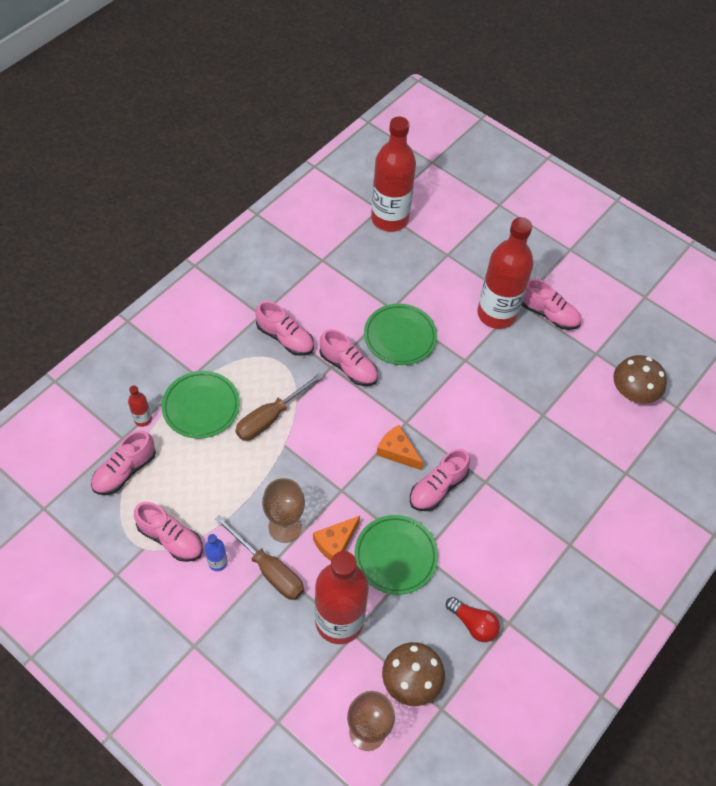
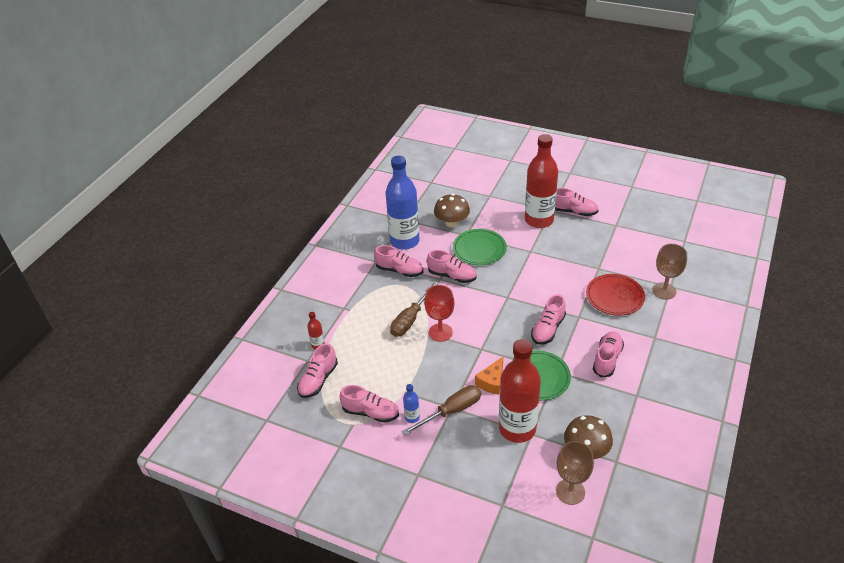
camera: 10 degrees left, 15 degrees down
(201, 406) = (357, 326): green plate -> none
(269, 569) = (451, 411): brown screwdriver -> brown screwdriver turned 60 degrees counterclockwise
(285, 527) = (451, 382): brown goblet -> brown goblet (664, 291)
(300, 449) = (440, 332): none -> red goblet
(309, 294) = (404, 241): none -> blue bottle
(389, 219) = (440, 186): red bottle -> none
(397, 451) = (509, 316): orange cheese -> none
(473, 624) = (612, 403): red light bulb -> none
(494, 557) = (607, 359): none -> pink shoe
(545, 466) = (614, 297): none -> red plate
(633, 392) = (651, 240): brown mushroom -> brown mushroom (452, 223)

